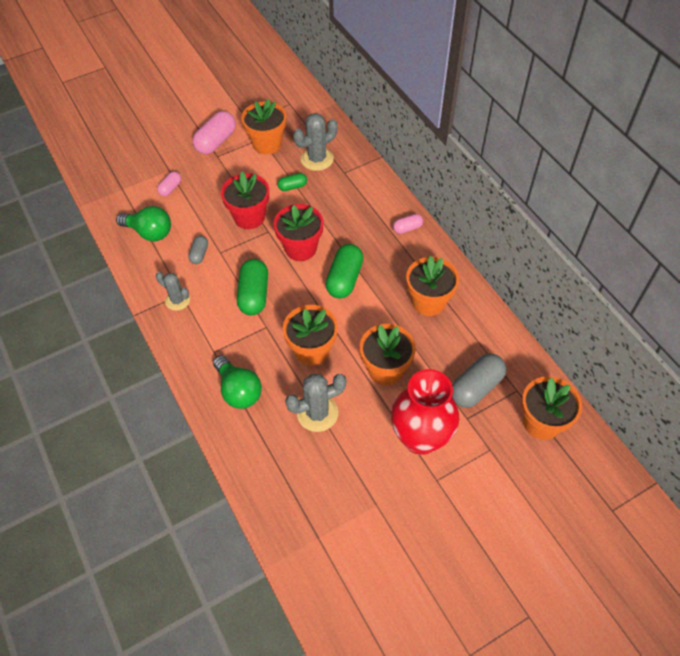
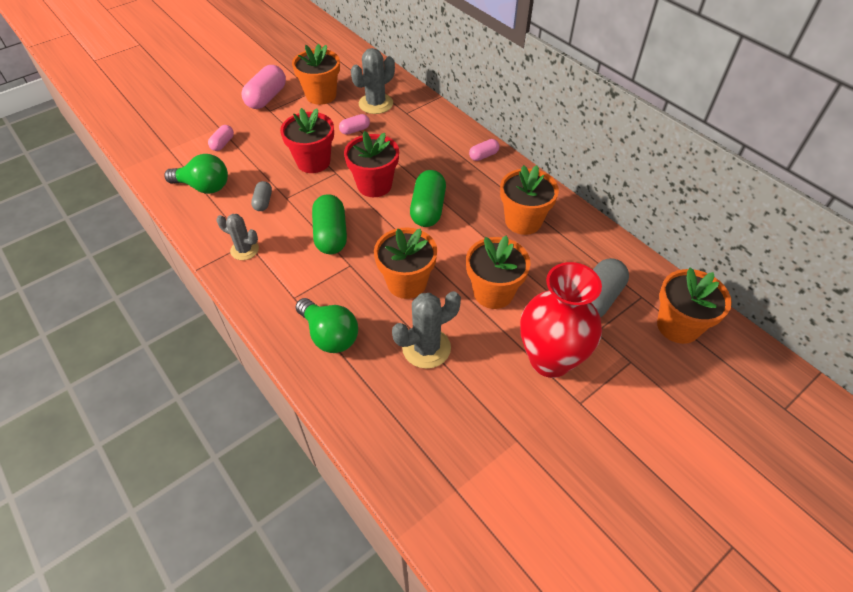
camera: 10 degrees left, 5 degrees down
(292, 187) = (355, 130): green capsule -> pink capsule

